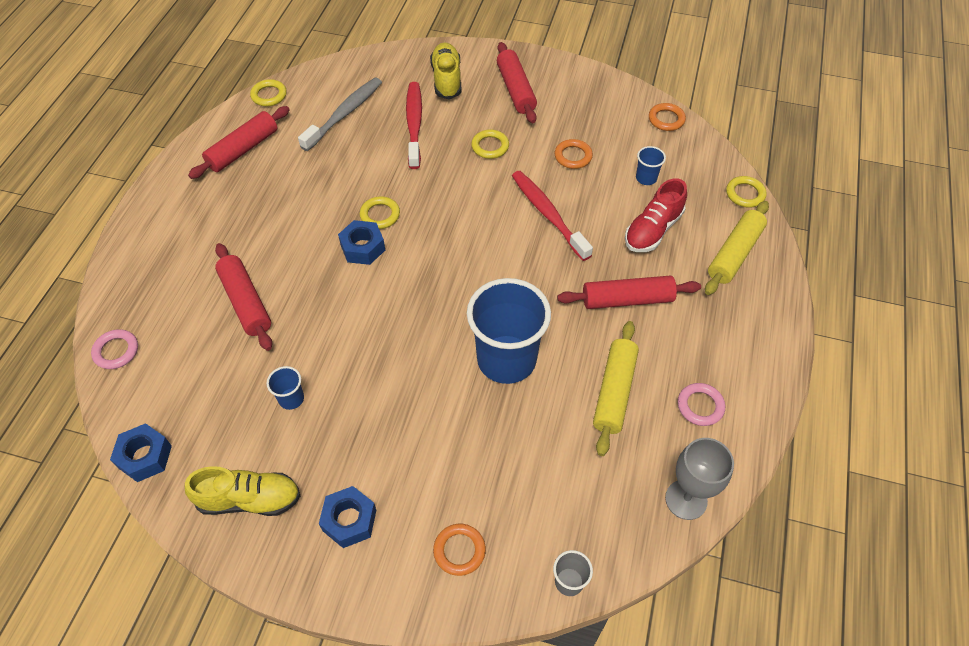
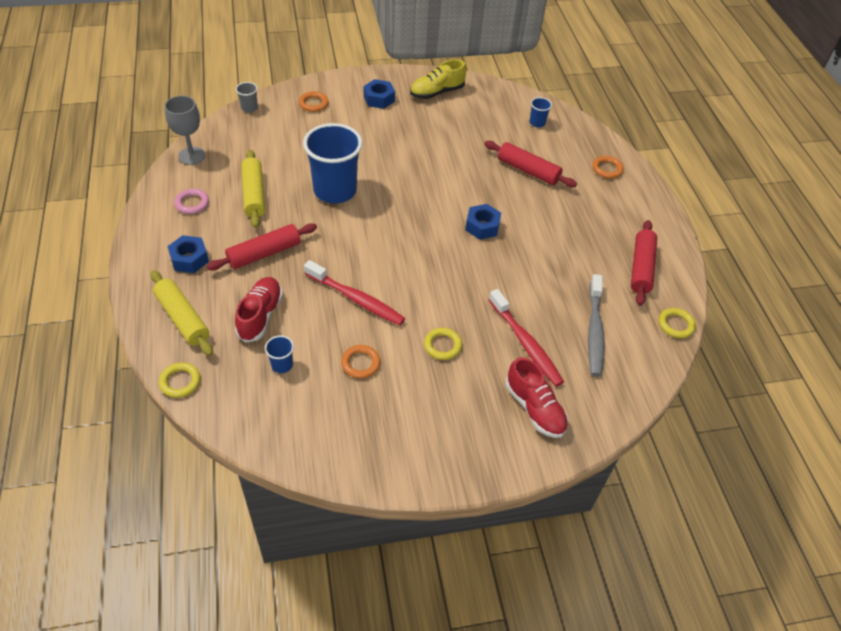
camera: 150 degrees right, 5 degrees down
(116, 351) = (574, 126): pink ring -> none
(145, 456) = (506, 92): blue nut -> blue nut (189, 259)
(291, 399) = (453, 134): blue cup -> blue cup (537, 123)
(380, 215) = (489, 253): yellow ring -> none
(447, 79) = (534, 408): yellow shoe -> red shoe
(516, 89) = (457, 423): red rolling pin -> none
(666, 119) = (282, 445): orange ring -> orange ring (607, 169)
(734, 254) = (183, 318): yellow rolling pin -> yellow rolling pin turned 45 degrees counterclockwise

